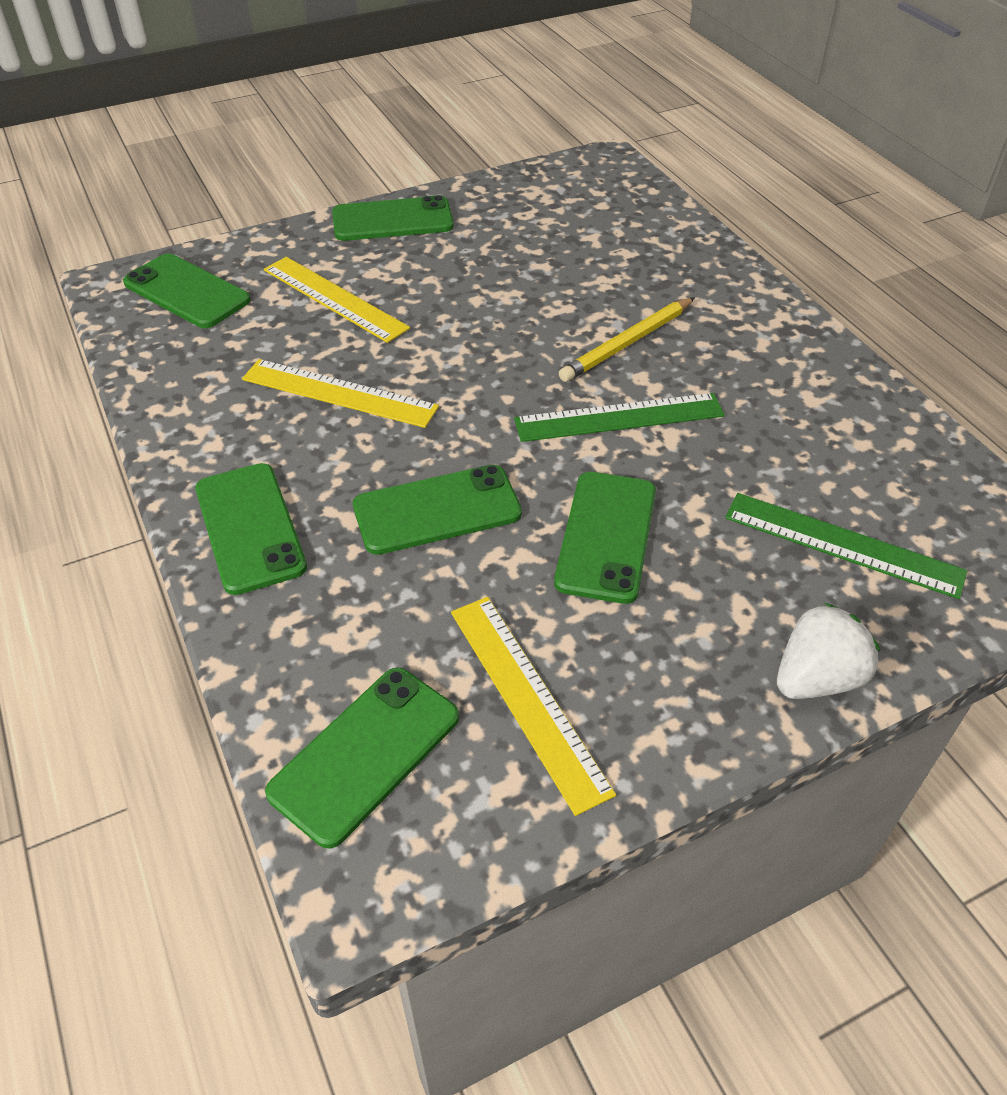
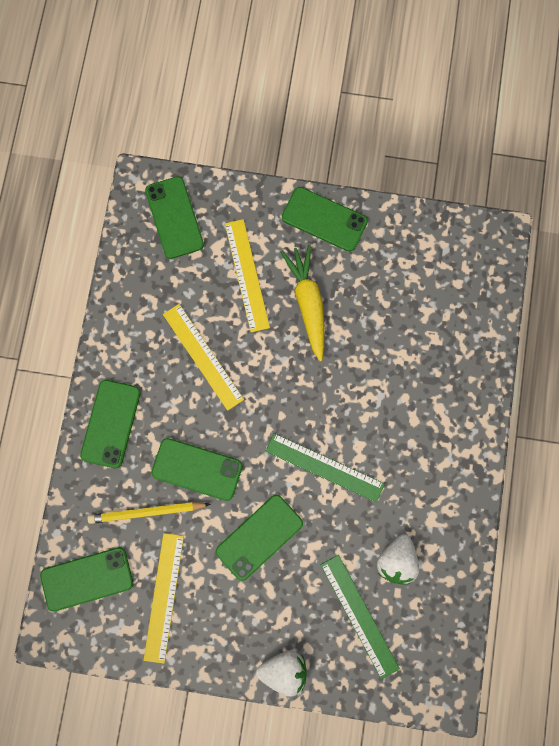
camera: 35 degrees right, 30 degrees up
(440, 288) = (308, 303): none -> yellow carrot
(627, 343) = (372, 416): yellow pencil -> yellow pencil (146, 512)
(819, 459) = (396, 561): none -> white strawberry

